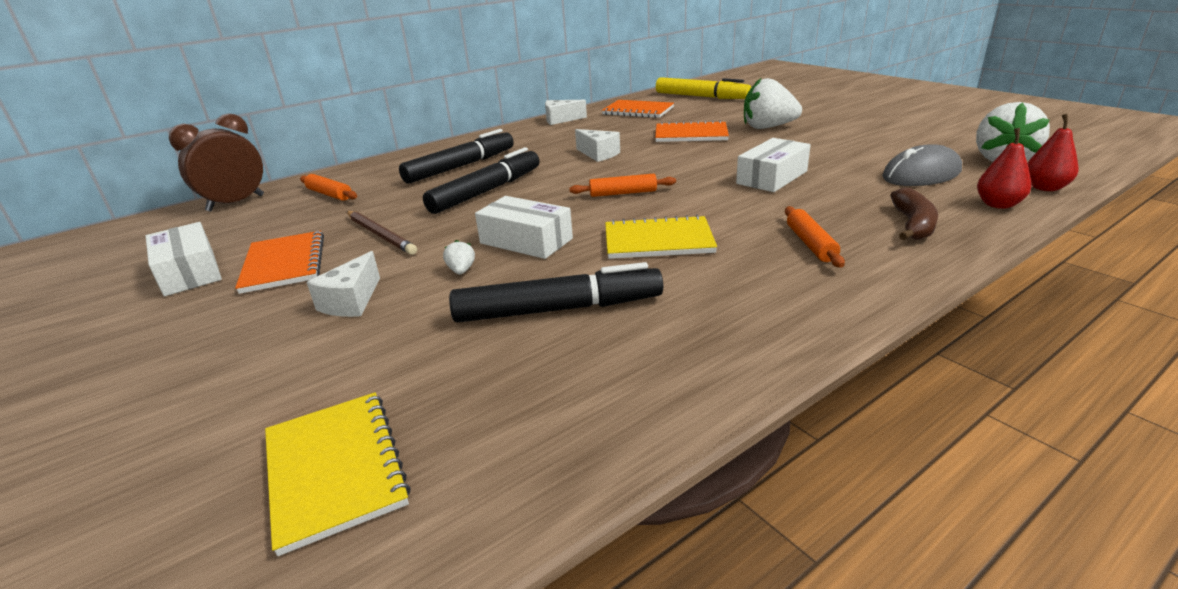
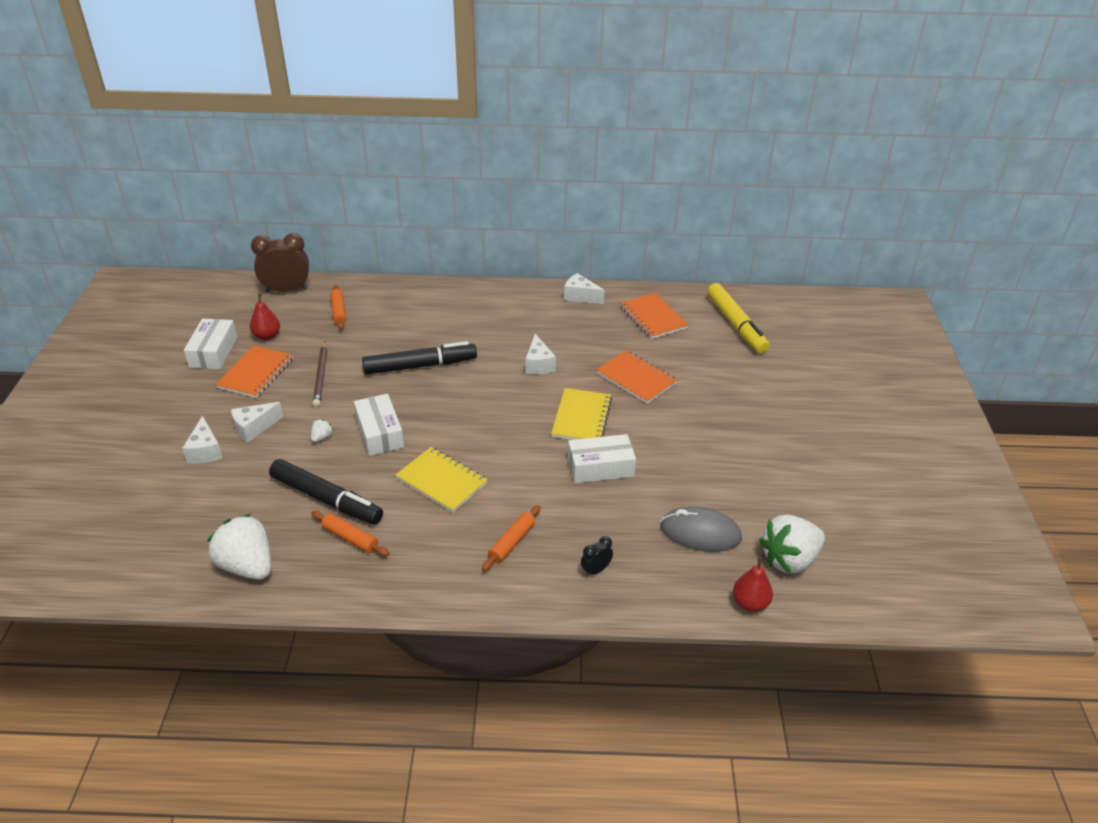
camera: 35 degrees right, 10 degrees up
(303, 350) = (205, 451): none -> white cheese
(335, 469) = (157, 529): yellow notebook -> yellow notebook (582, 417)
(461, 166) = (440, 324): black marker -> none
(623, 193) = (489, 421): orange rolling pin -> orange rolling pin (350, 538)
(767, 127) = (706, 405): white strawberry -> white strawberry (247, 566)
(913, 225) = (595, 570): brown banana -> black clock
(998, 204) = (683, 593): red pear -> red pear (267, 336)

